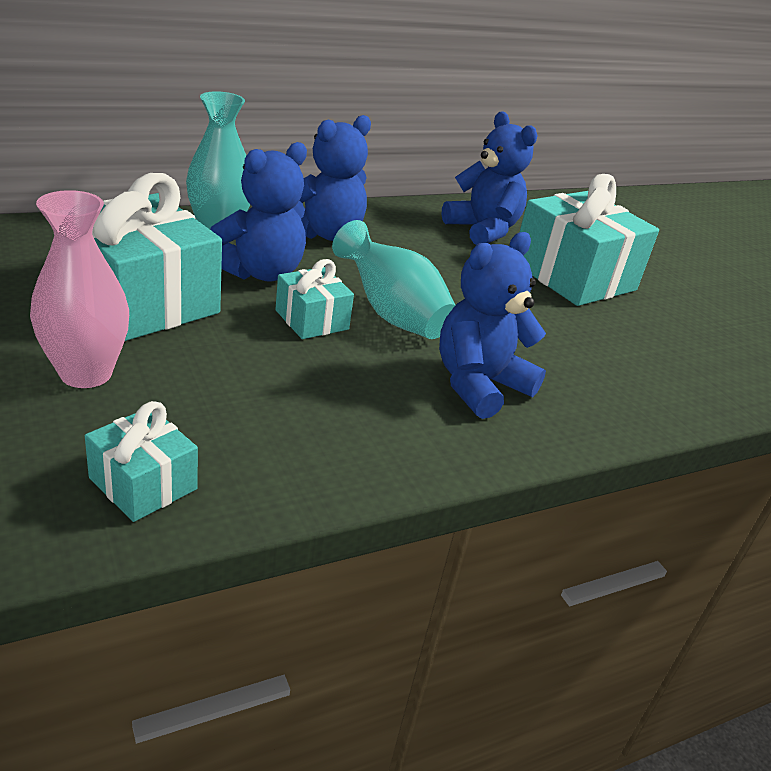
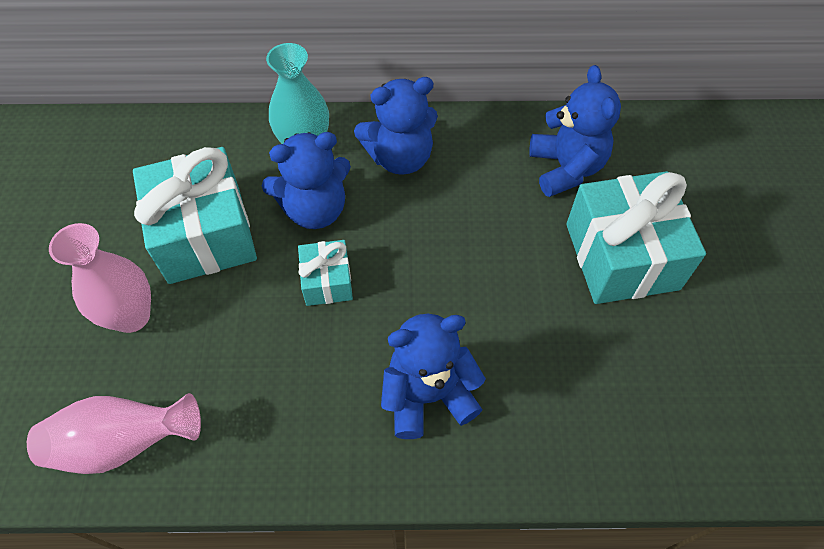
camera: 30 degrees right, 25 degrees up
(143, 483) = (122, 443): turquoise gift -> pink vase
(392, 314) = (401, 285): turquoise vase -> none

